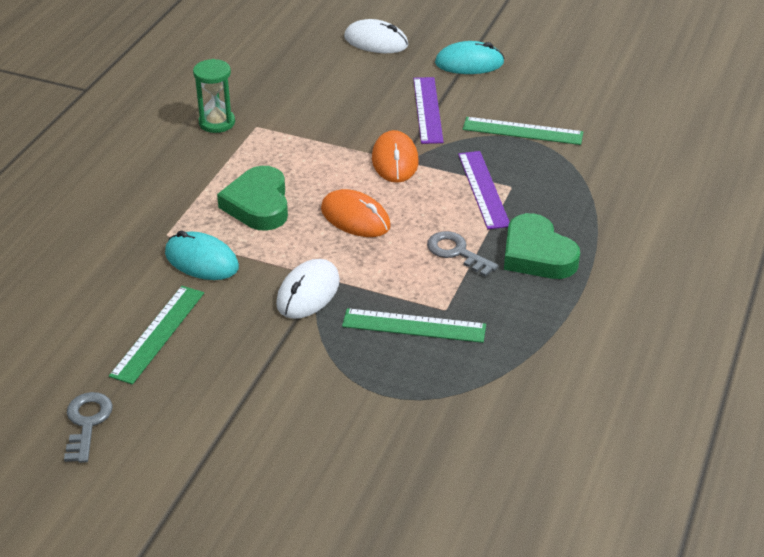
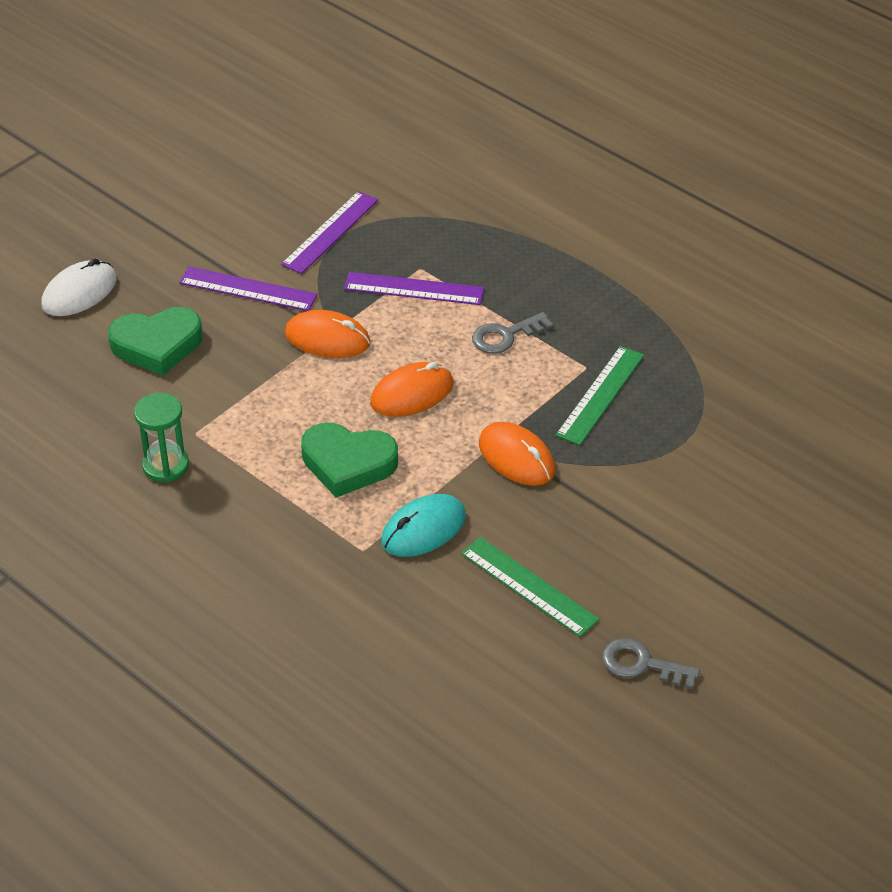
camera: 70 degrees left, 5 degrees up
(308, 292) = (516, 457): white mouse -> orange mouse
(469, 63) = (176, 232): turquoise mouse -> none
(522, 131) = (330, 232): green ruler -> purple ruler
(537, 254) = (535, 283): green heart -> green heart (157, 345)

